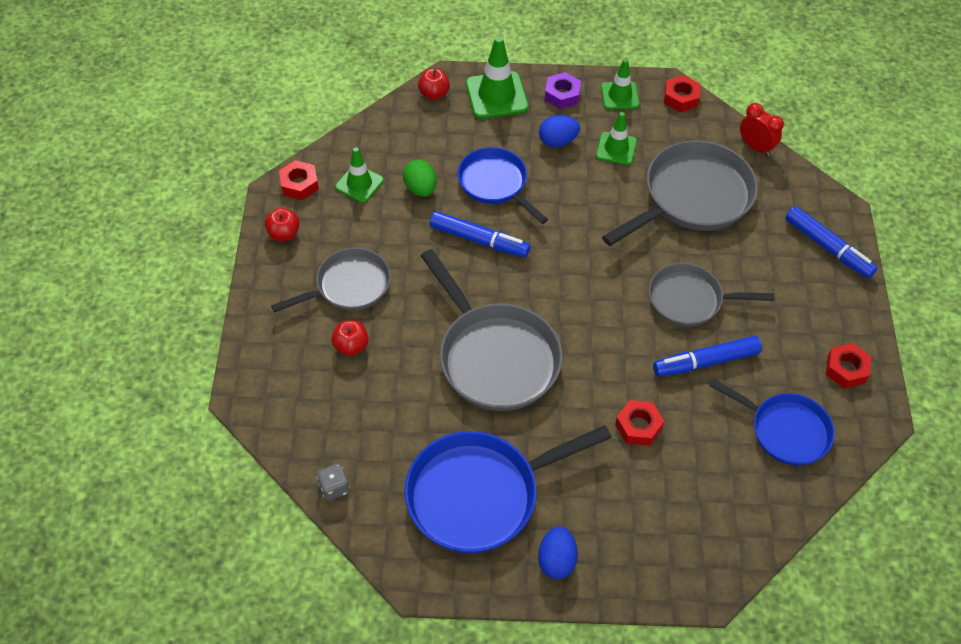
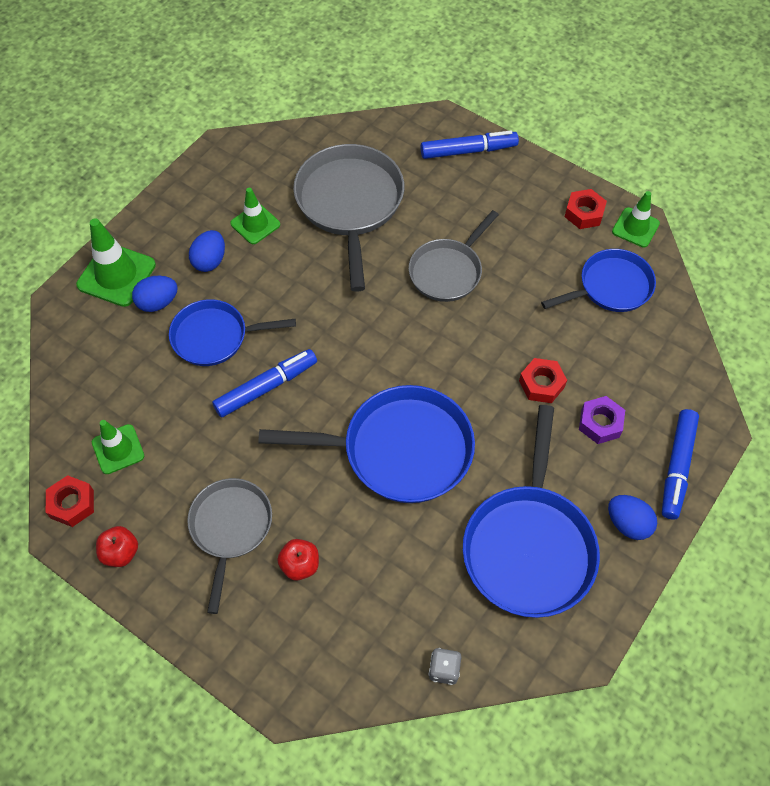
camera: 55 degrees left, 5 degrees up
(420, 189) = (169, 400): green egg -> none
(434, 94) = (67, 323): red apple -> none
(494, 133) = (158, 303): none -> blue egg
(494, 356) = (398, 450): grey pan -> blue pan
(562, 95) = (162, 226): purple nut -> purple nut (600, 423)
(620, 96) = (201, 186): green traffic cone -> green traffic cone (635, 227)
(681, 98) = (243, 146): red nut -> none
(705, 362) = (514, 298): blue marker -> blue marker (677, 467)
(755, 147) = (336, 131): red clock -> none

